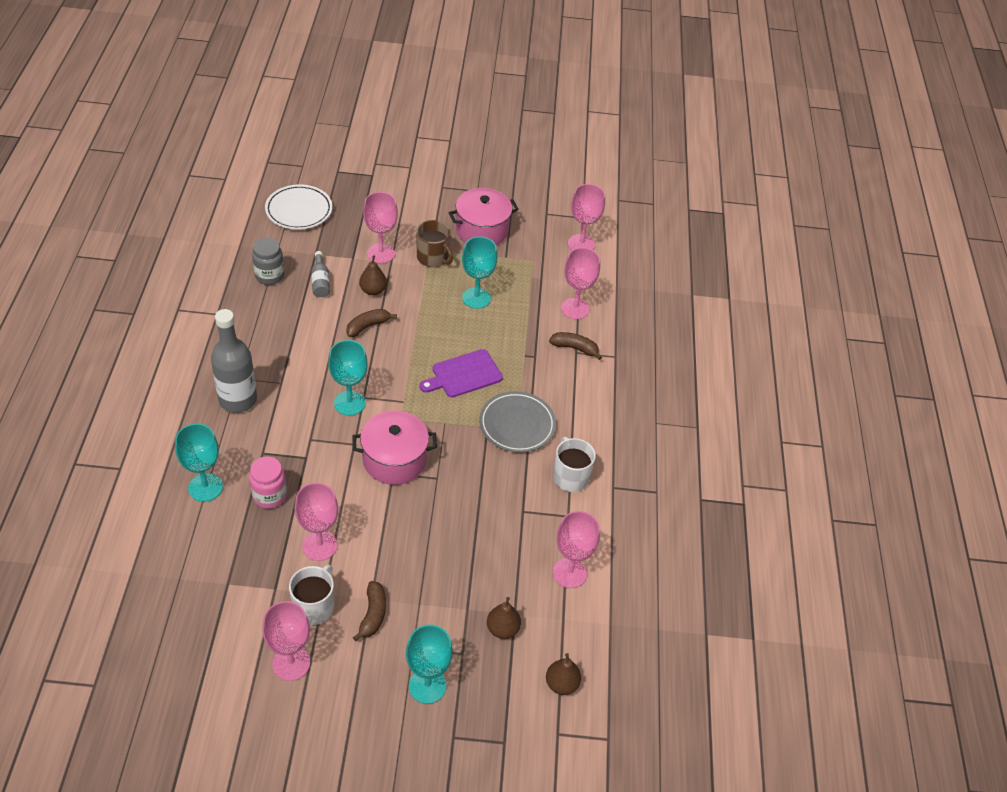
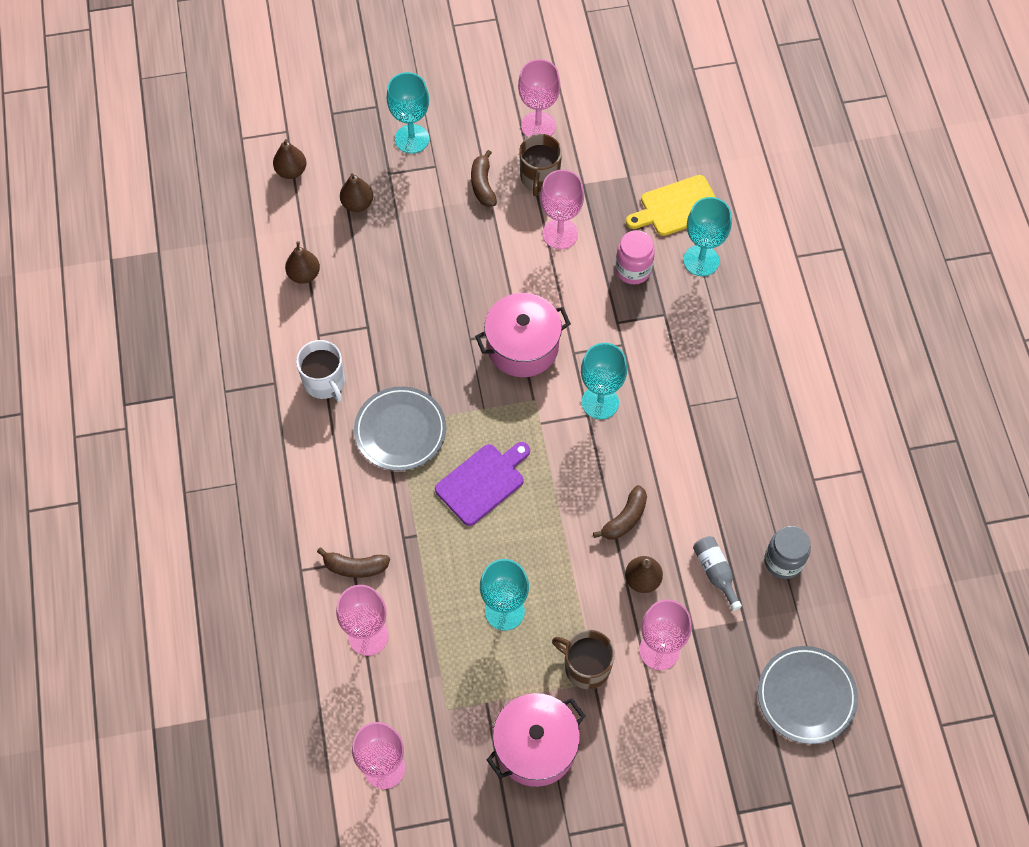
camera: 170 degrees right, 15 degrees up
(198, 540) = (677, 207): none -> yellow cutting board
(238, 400) = (724, 369): grey bottle -> none
(299, 210) = (806, 696): white plate -> grey plate
(314, 606) = (539, 177): white mug -> brown mug
(569, 573) = (304, 274): pink goblet -> brown pear

